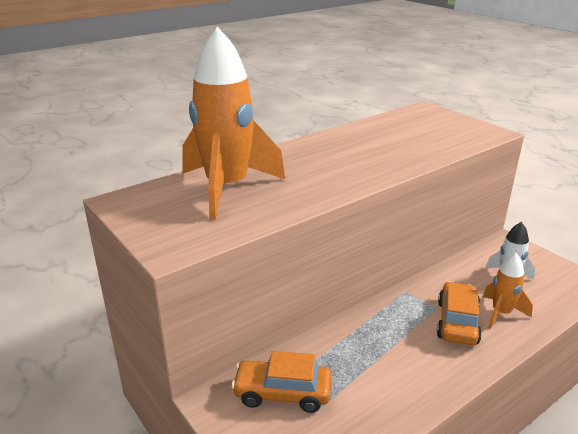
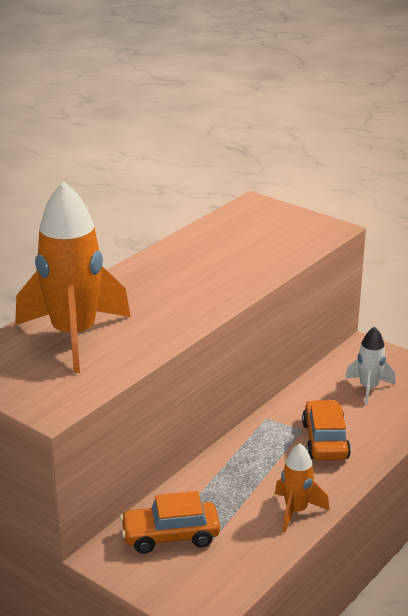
camera: 15 degrees left, 0 degrees up
(501, 313) = (367, 424): orange rocket -> orange rocket (296, 511)

